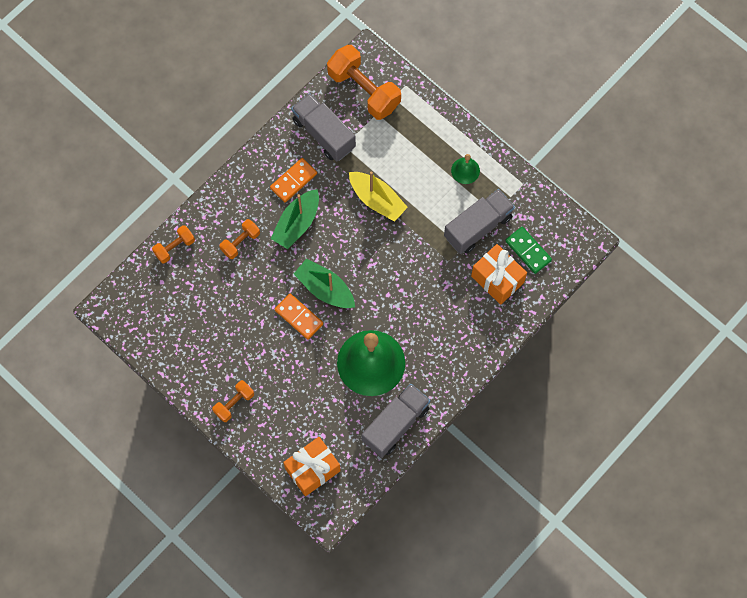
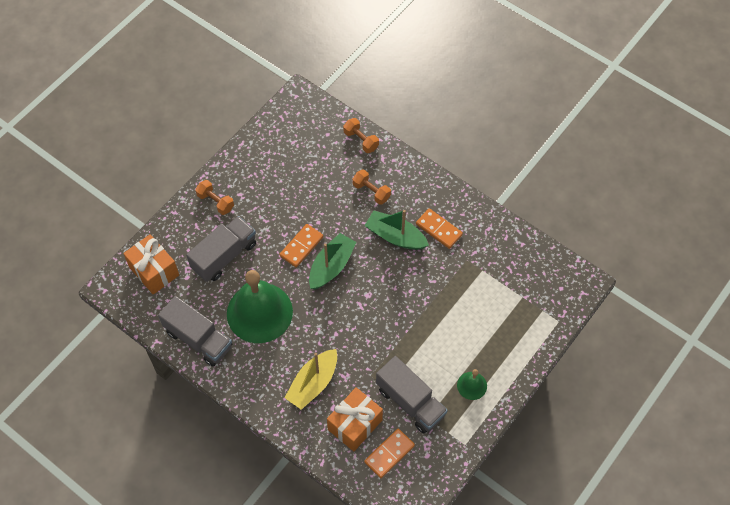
camera: 85 degrees right, 10 degrees down
(324, 134) = (492, 251): grey truck -> grey truck (224, 256)
(364, 90) = (545, 283): orange dumbbell -> none
(377, 200) = (428, 304): yellow boat -> yellow boat (313, 383)
(528, 251) = (389, 454): green domino -> orange domino

